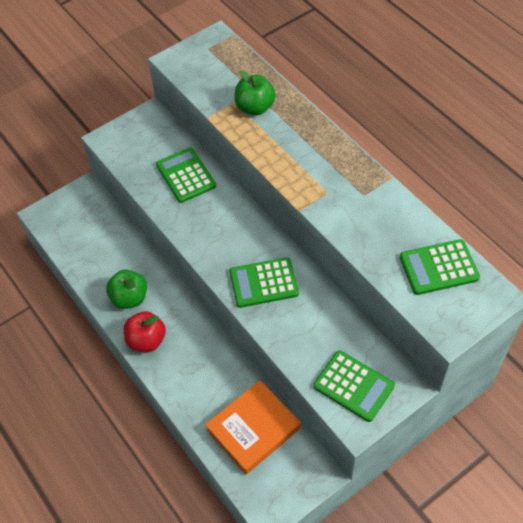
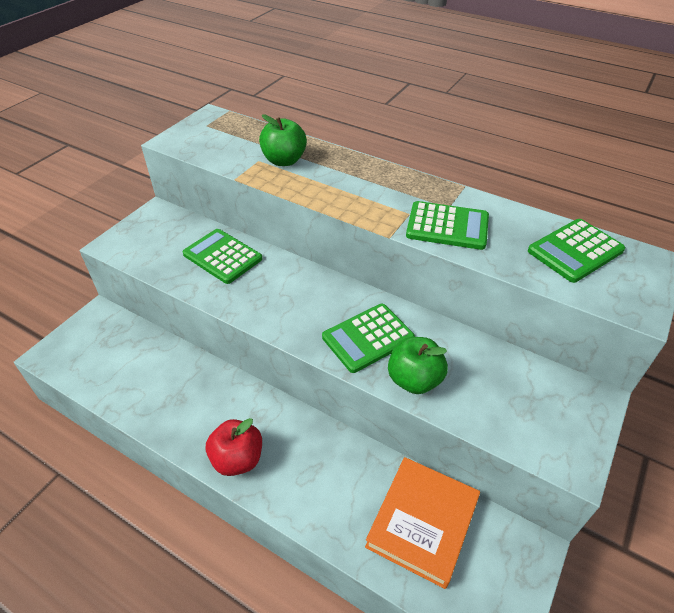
camera: 25 degrees left, 10 degrees down
(129, 298) = (196, 415): green apple -> green apple (414, 380)
(353, 386) = (539, 418): green calculator -> green calculator (447, 226)

